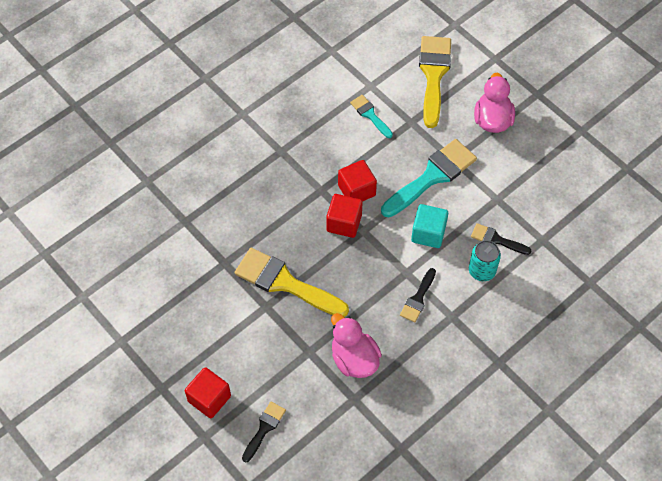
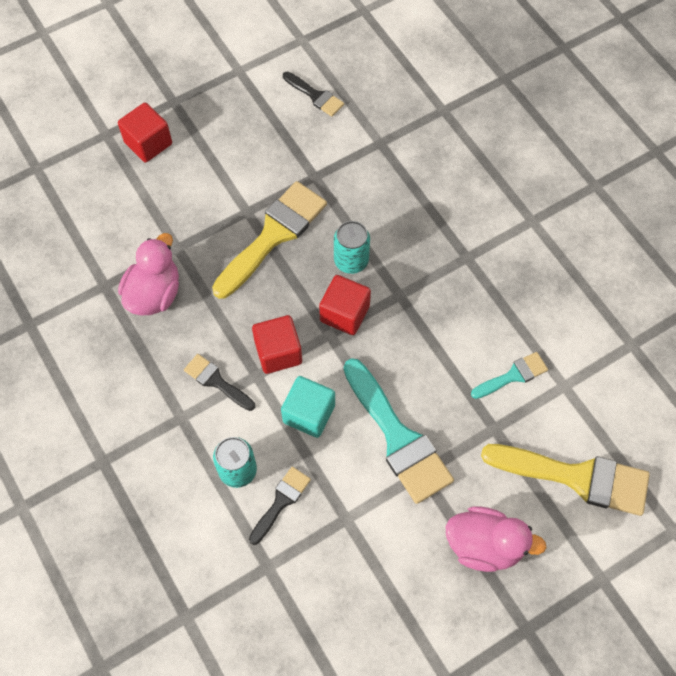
camera: 100 degrees right, 5 degrees up
(264, 428) = (98, 190): black brush -> black brush (315, 96)
(298, 225) = (351, 261): none -> turquoise can
(354, 359) = (154, 293): pink duck -> pink duck turned 45 degrees counterclockwise
(356, 190) = (391, 337): red cube -> red cube (278, 352)

